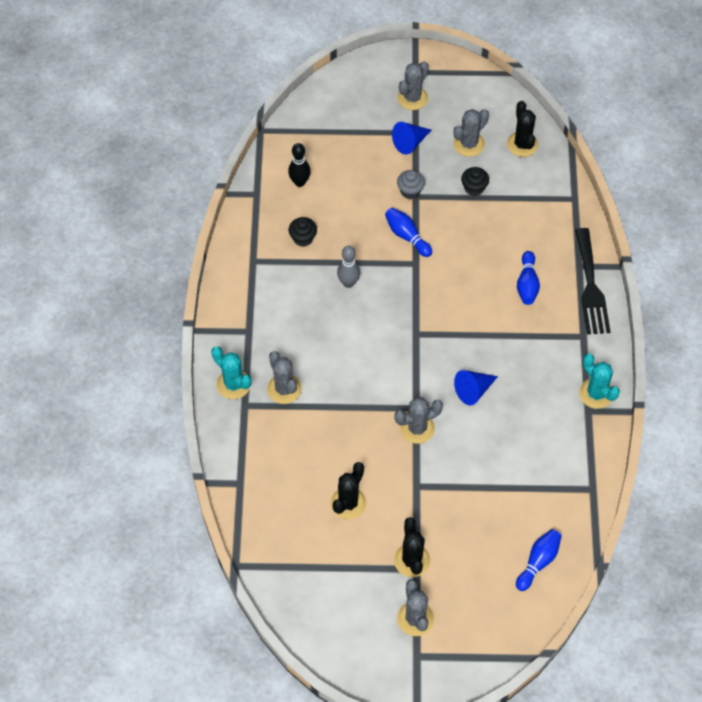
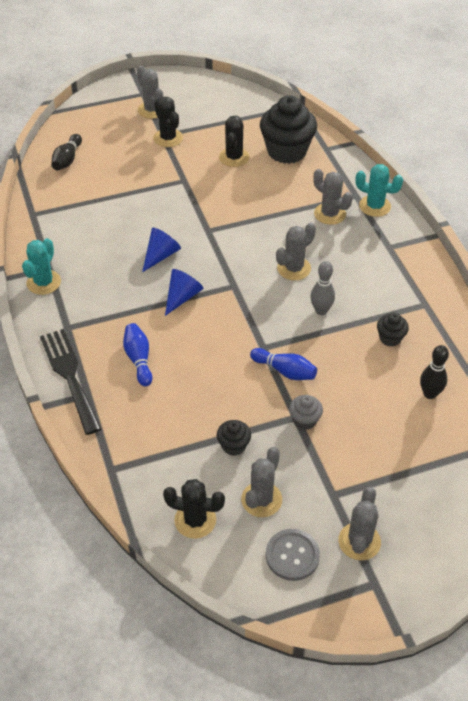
camera: 160 degrees right, 10 degrees down
(285, 493) = (287, 151): none -> black cupcake
(410, 143) = (333, 479): blue cone -> blue cone (182, 297)
(417, 428) = (200, 216): grey cactus -> grey cactus (294, 268)
(462, 103) = (292, 555): none -> grey button
(522, 144) = (195, 520): black cactus -> black cactus turned 45 degrees counterclockwise
(538, 562) = (67, 159): blue bowling pin -> black bowling pin
(596, 394) = (43, 282): turquoise cactus -> turquoise cactus turned 75 degrees clockwise

